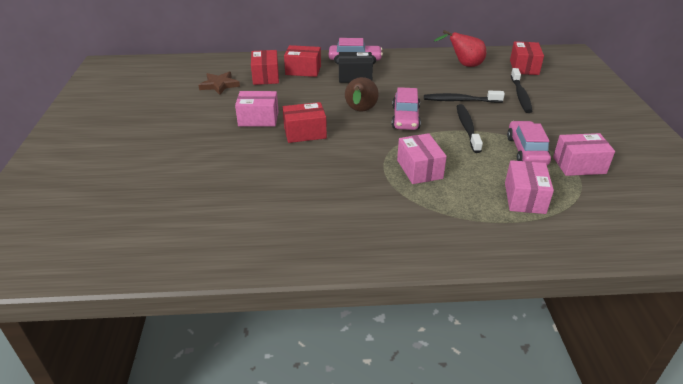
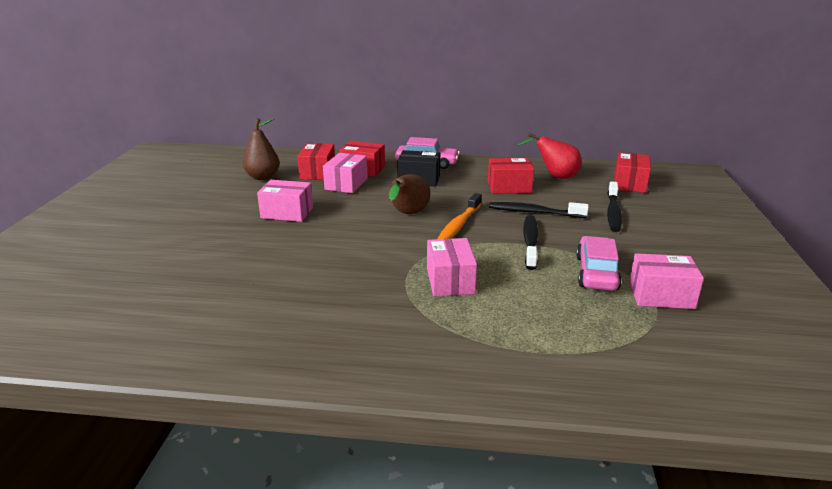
camera: 10 degrees right, 10 degrees down
(219, 85) = (263, 177): brown star -> brown pear
(305, 133) = (332, 231): red box -> red box (509, 187)
(405, 118) = (458, 225): pink car -> orange toothbrush
(524, 198) = (572, 326): pink box -> pink box (346, 184)

